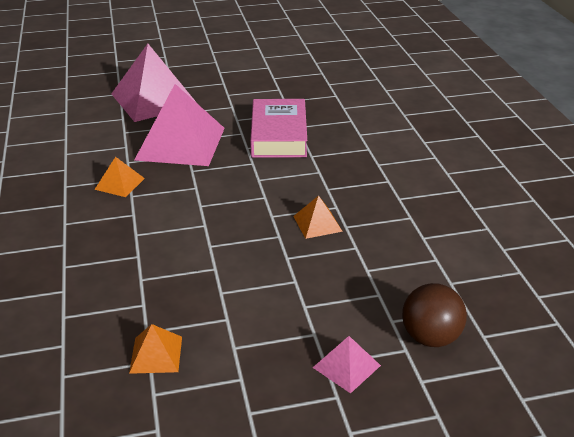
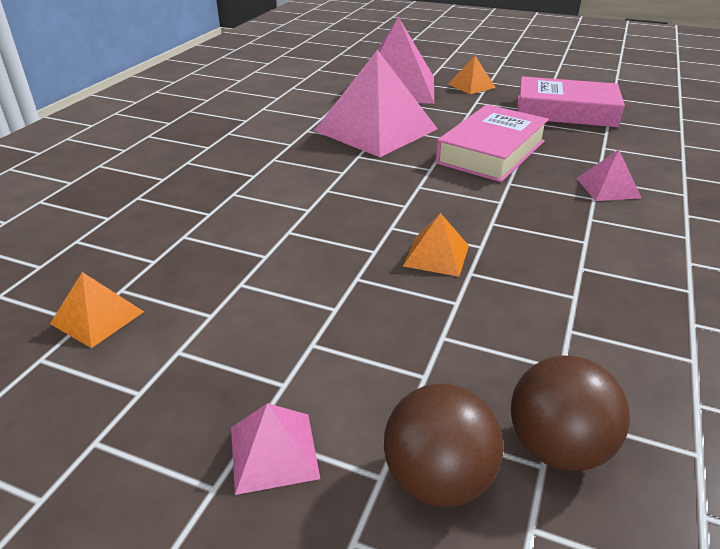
camera: 35 degrees right, 0 degrees up
(119, 183) = (276, 145): orange pyramid -> orange pyramid (471, 85)
(296, 84) = (565, 111): none -> pink book
(370, 138) = (608, 188): none -> pink pyramid
(465, 297) = (557, 447): none -> brown ball

